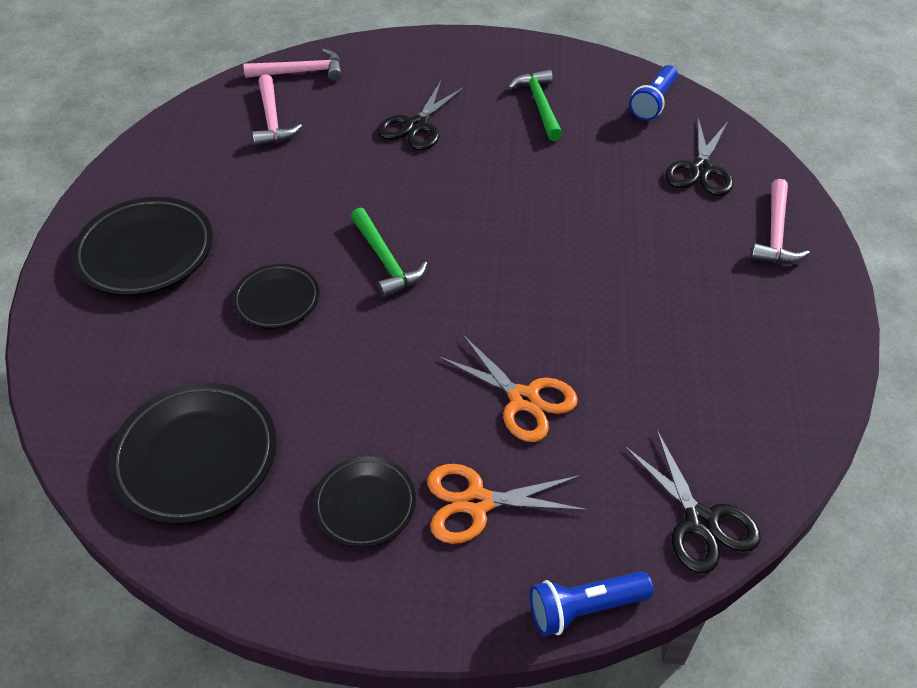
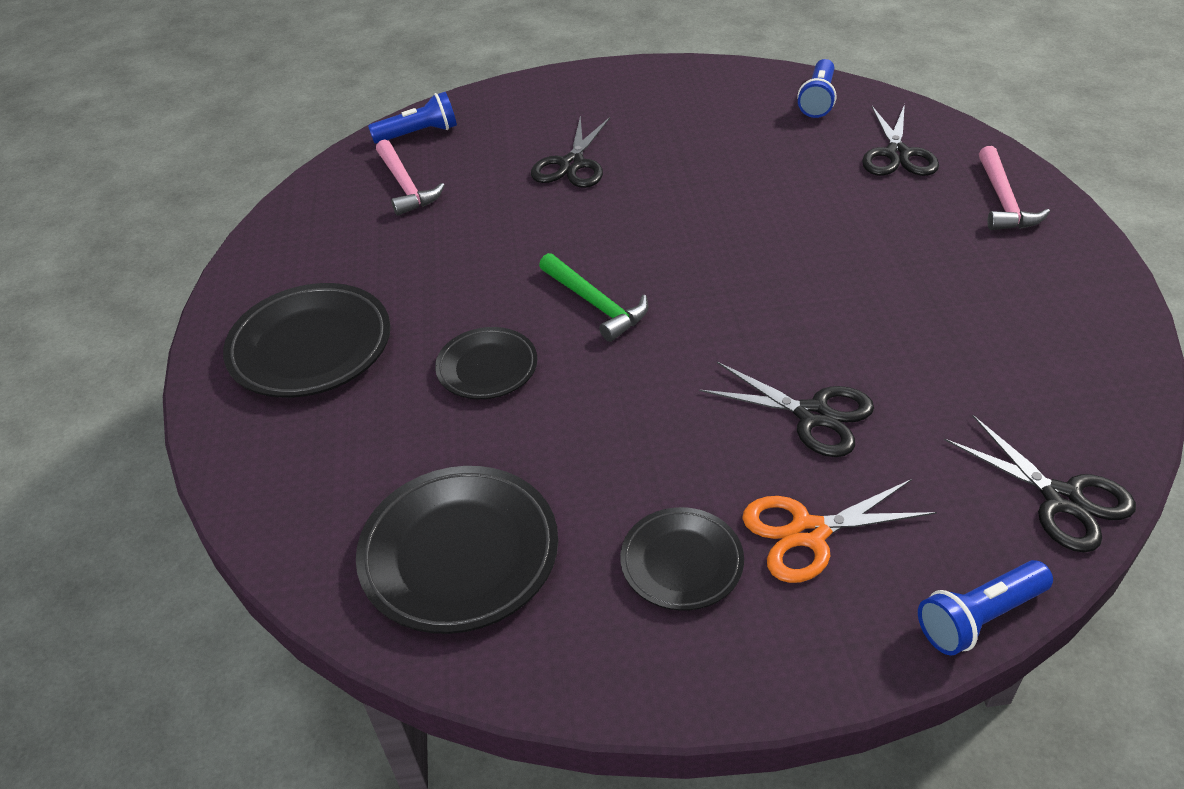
camera: 10 degrees left, 5 degrees down
(301, 72) = (419, 134): pink hammer -> blue flashlight
(523, 399) = (812, 415): orange scissors -> black scissors
(539, 105) = (698, 122): green hammer -> none

